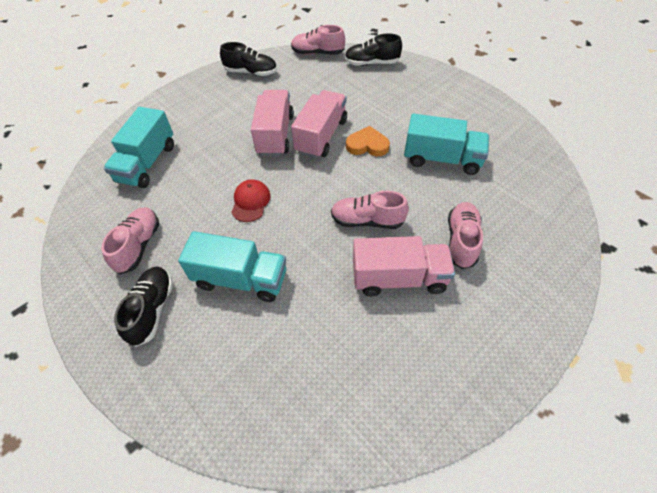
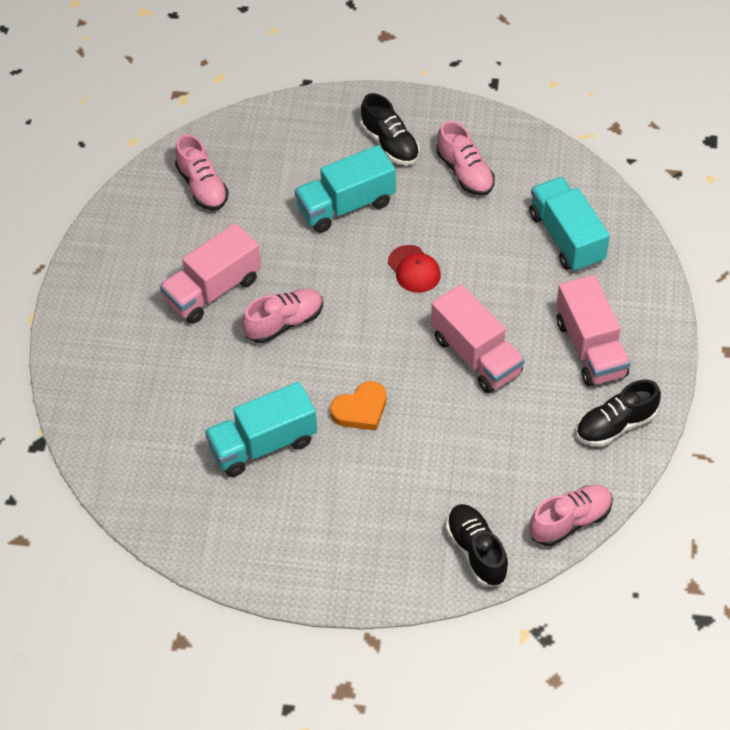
camera: 140 degrees right, 0 degrees up
(321, 136) = (423, 387): pink truck -> pink truck (590, 348)
(372, 63) = (476, 551): black shoe -> black shoe turned 75 degrees counterclockwise
(461, 241) = (180, 360): pink shoe -> pink shoe (202, 186)

